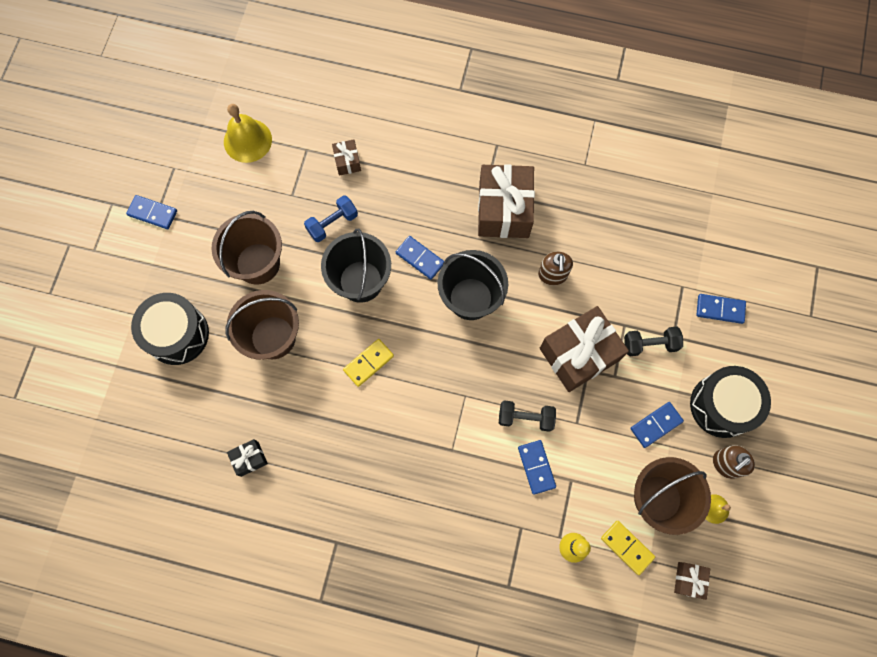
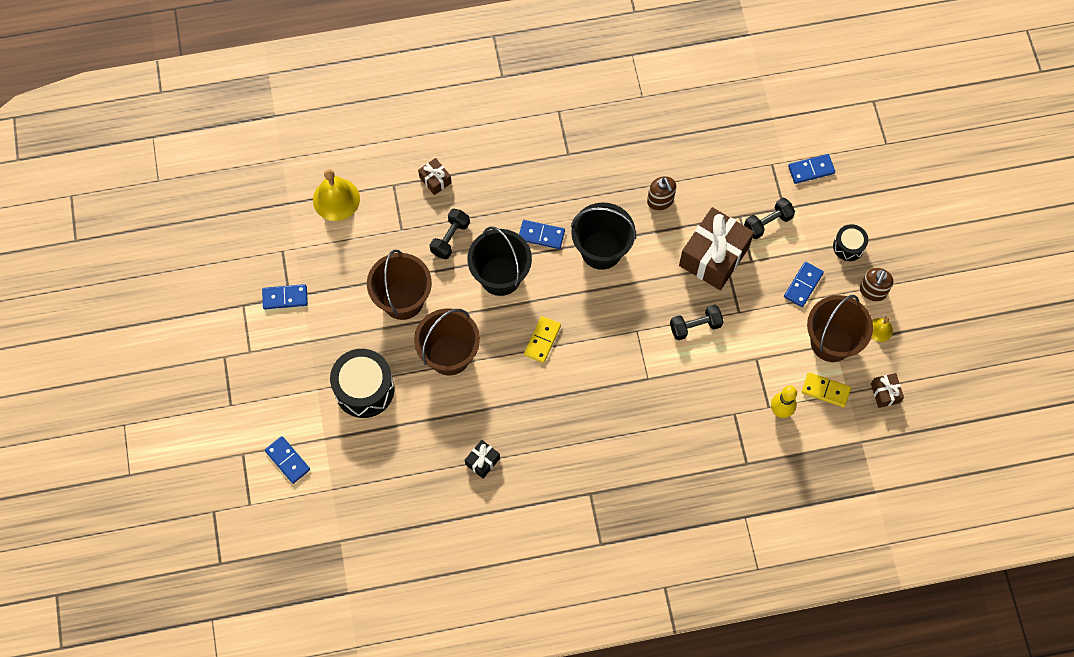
camera: 25 degrees left, 5 degrees down
(332, 223) = (450, 238): blue dumbbell -> black dumbbell
(503, 210) = (592, 164): brown gift -> none
(536, 467) = (723, 361): blue domino -> blue domino (287, 460)
(722, 405) = (848, 246): black drum -> black drum, size x0.54

